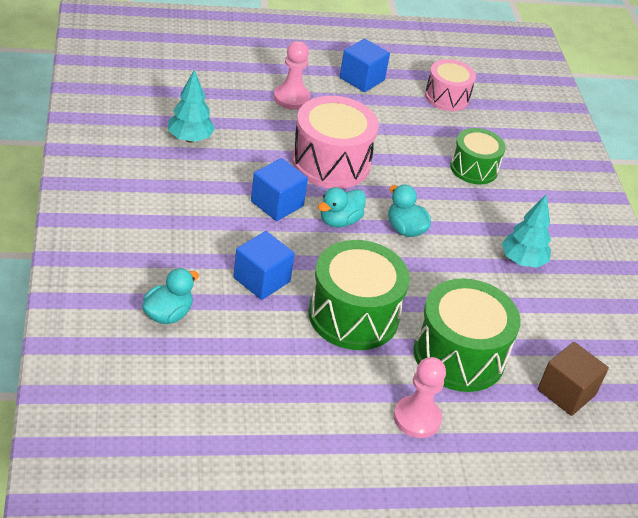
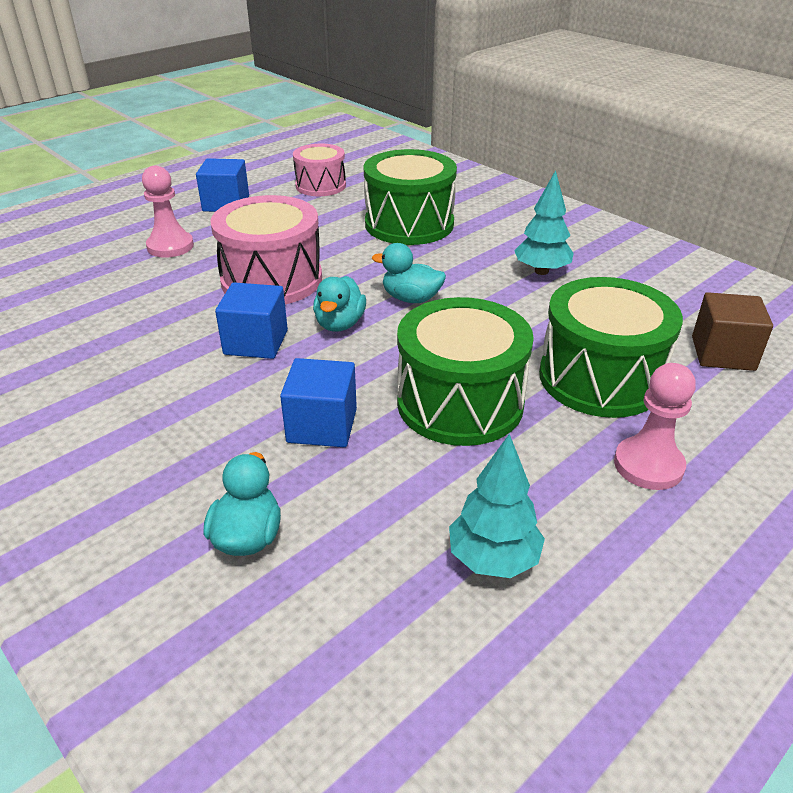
camera: 30 degrees left, 5 degrees down
(190, 138) = (87, 330): turquoise tree -> turquoise tree (493, 559)
(474, 168) = (409, 224): green drum -> green drum, size x1.61

